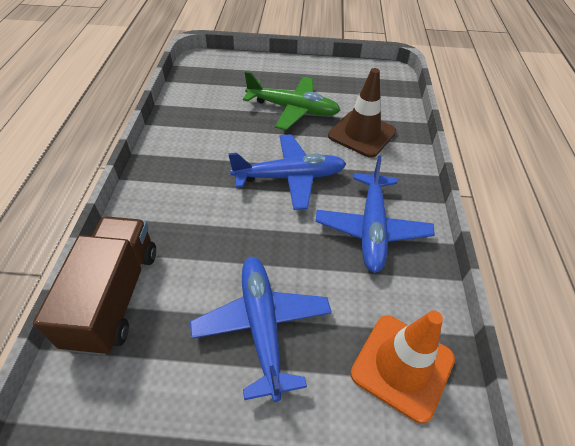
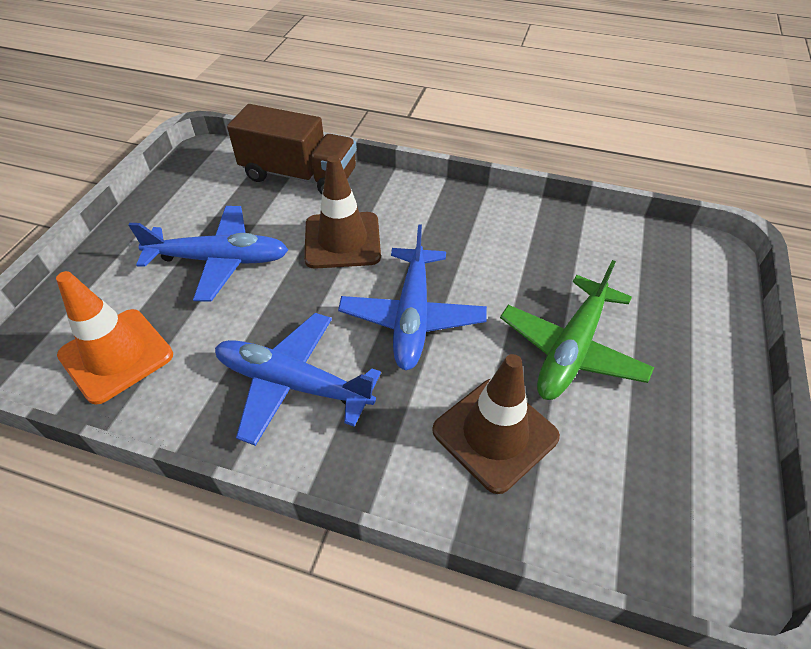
camera: 105 degrees right, 0 degrees up
(216, 234) = (342, 240): none -> brown traffic cone

